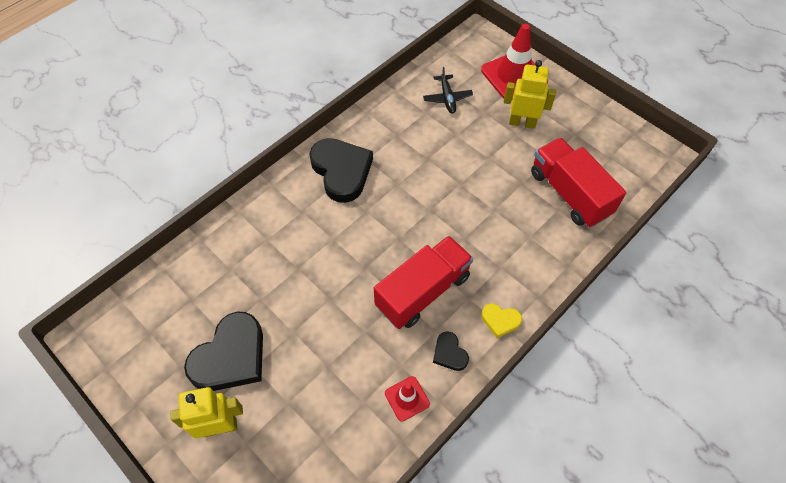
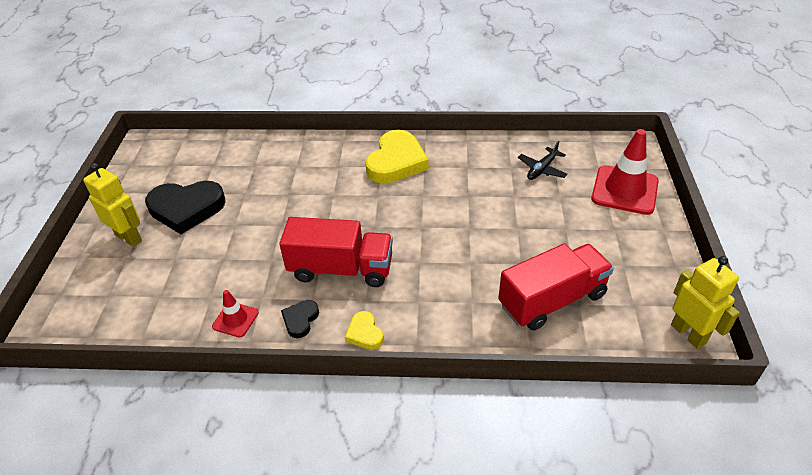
camera: 50 degrees right, 15 degrees down
(341, 171) = (396, 162): black heart -> yellow heart
(522, 123) = (583, 225): yellow robot -> yellow robot (688, 334)
(569, 193) = (552, 300): red truck -> red truck turned 45 degrees clockwise

